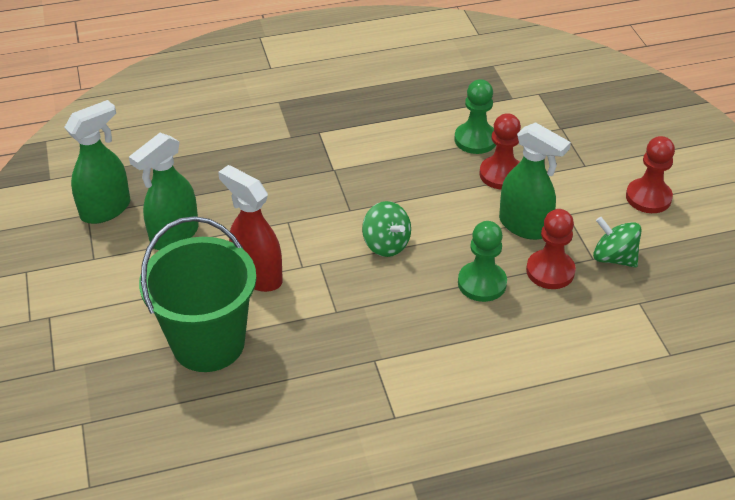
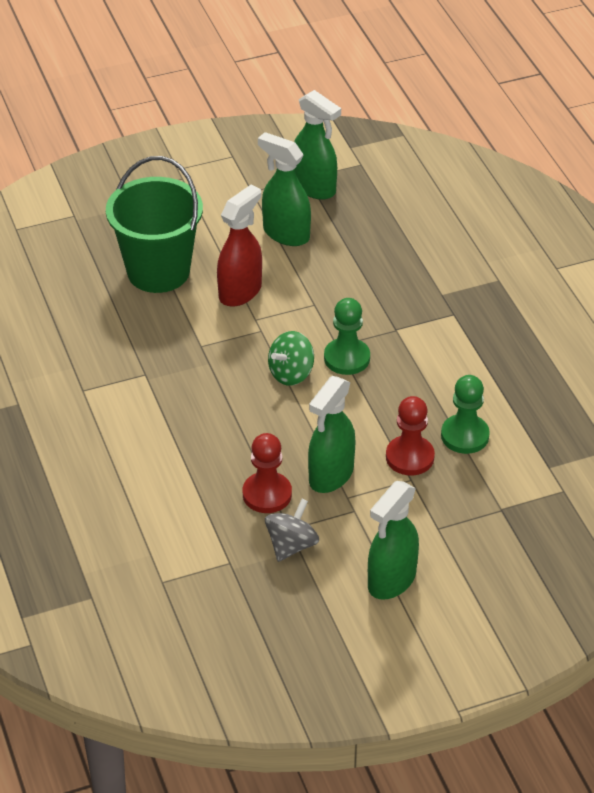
camera: 85 degrees right, 0 degrees up
(482, 283) = (245, 443): green pawn -> green pawn (347, 358)
(614, 258) = (291, 545): green spinning top -> grey spinning top
(648, 197) = (391, 580): red pawn -> green spray bottle

